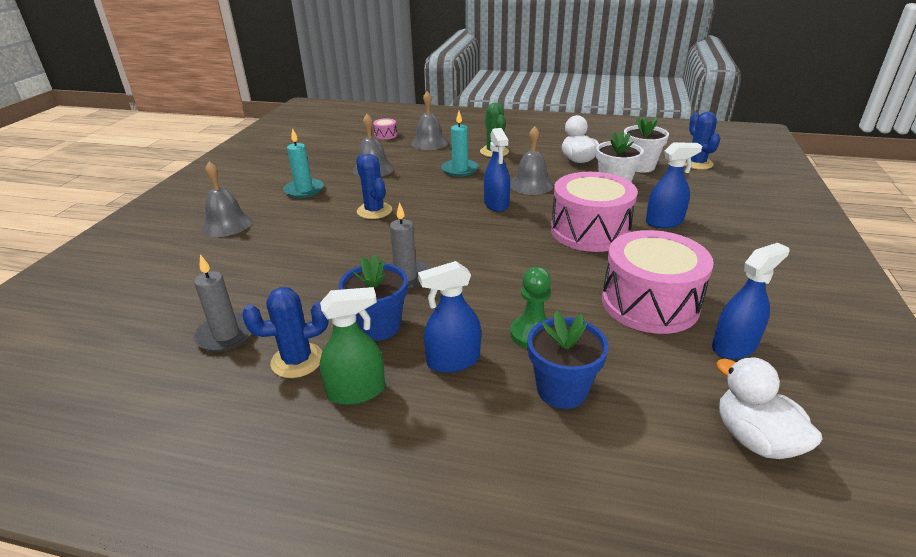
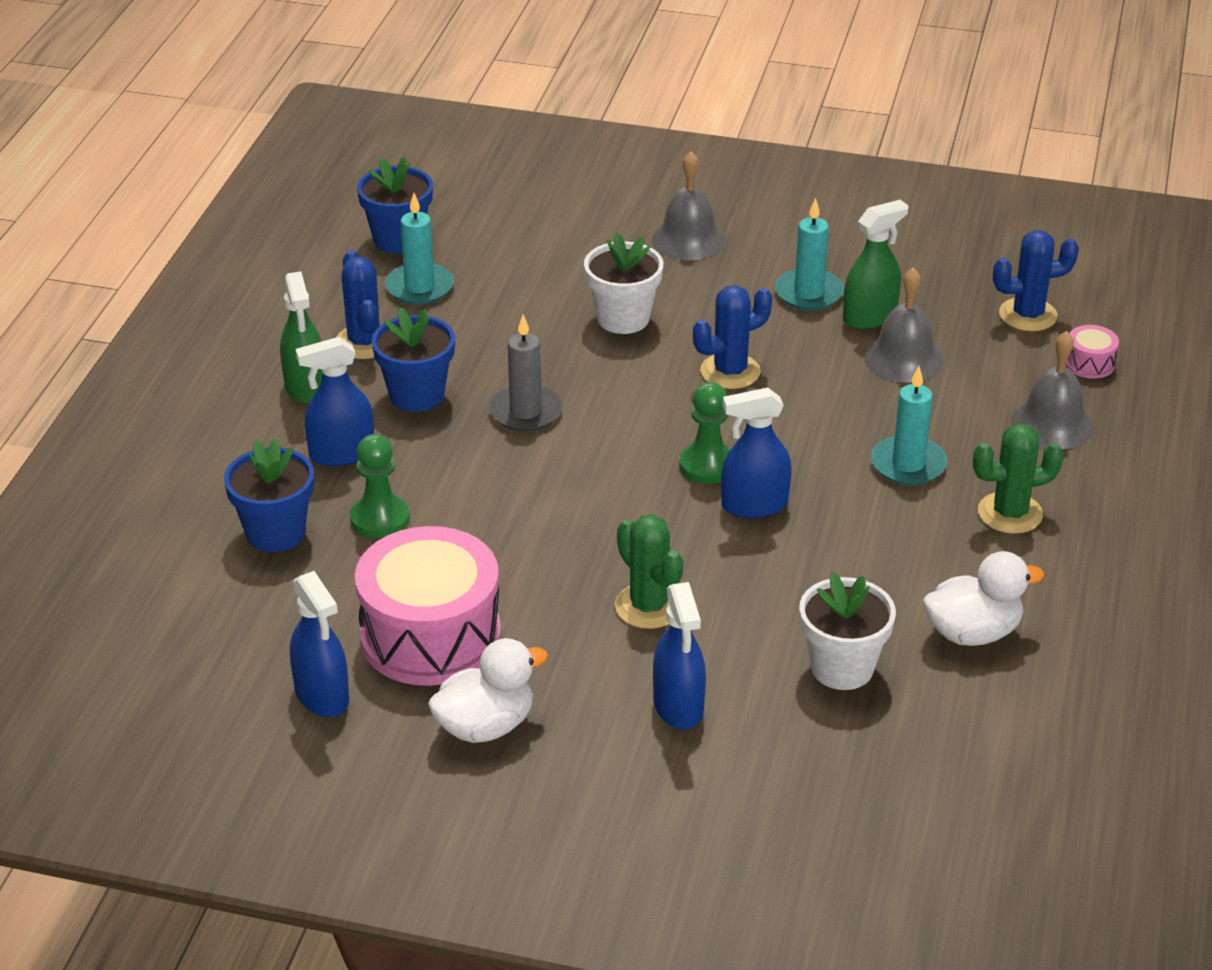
camera: 90 degrees right, 5 degrees up
(142, 352) = (398, 239): none -> blue flower pot
(226, 335) = (419, 287): grey candle -> turquoise candle
(333, 176) = (870, 317): none -> green spray bottle
(453, 361) = (341, 453): blue spray bottle -> blue spray bottle turned 90 degrees counterclockwise
(463, 216) = (707, 465): none -> green pawn
(531, 185) = (839, 553): grey bell -> none
(590, 231) = (648, 606): pink drum -> green cactus
(640, 166) = (944, 725): white flower pot -> white flower pot (623, 318)
(696, 163) = (969, 825): blue cactus -> blue cactus (1028, 315)
(755, 439) = (169, 666): white duck -> white duck (485, 726)

